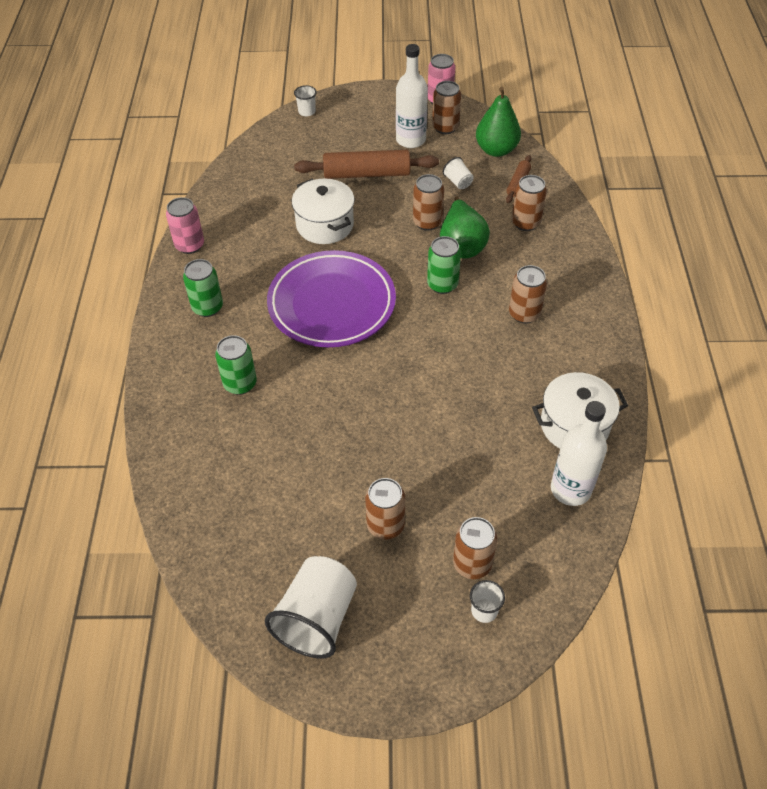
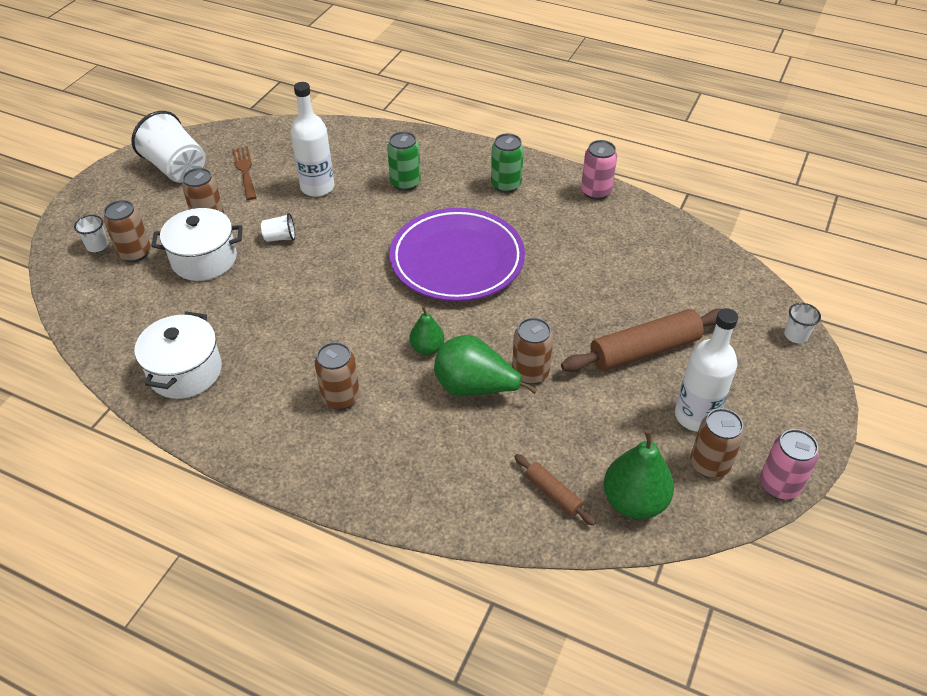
camera: 115 degrees right, 5 degrees down
(287, 540) = (245, 170): none -> brown fork
(325, 225) = (573, 288): white pot -> white pot (204, 259)
(367, 174) = (644, 350): brown rolling pin -> brown rolling pin turned 45 degrees clockwise
(442, 284) = (427, 348): green can -> green pear
(458, 182) = (587, 430): white cup -> white cup (280, 238)
(525, 223) = (475, 466): brown can -> none
(570, 489) = (132, 338): white bottle -> white bottle (317, 187)

